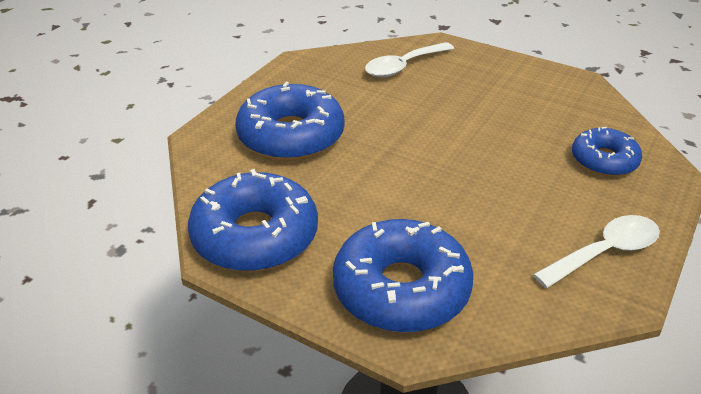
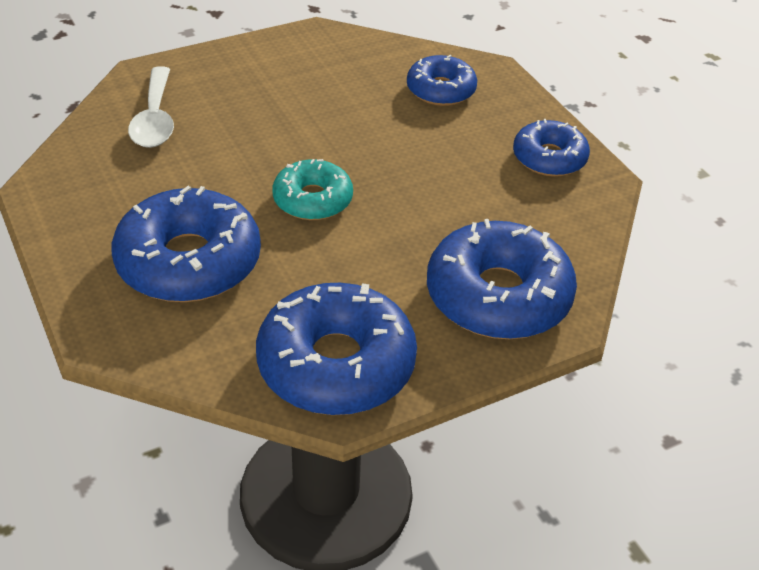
camera: 60 degrees left, 5 degrees up
(403, 156) = (312, 200): none -> turquoise donut
(604, 252) = (549, 158): white spoon -> blue donut

